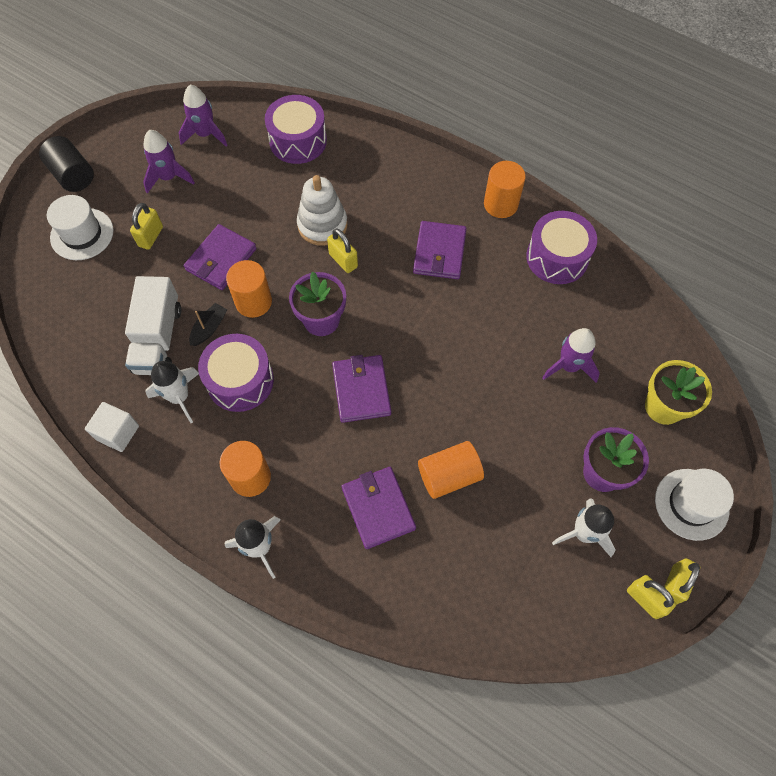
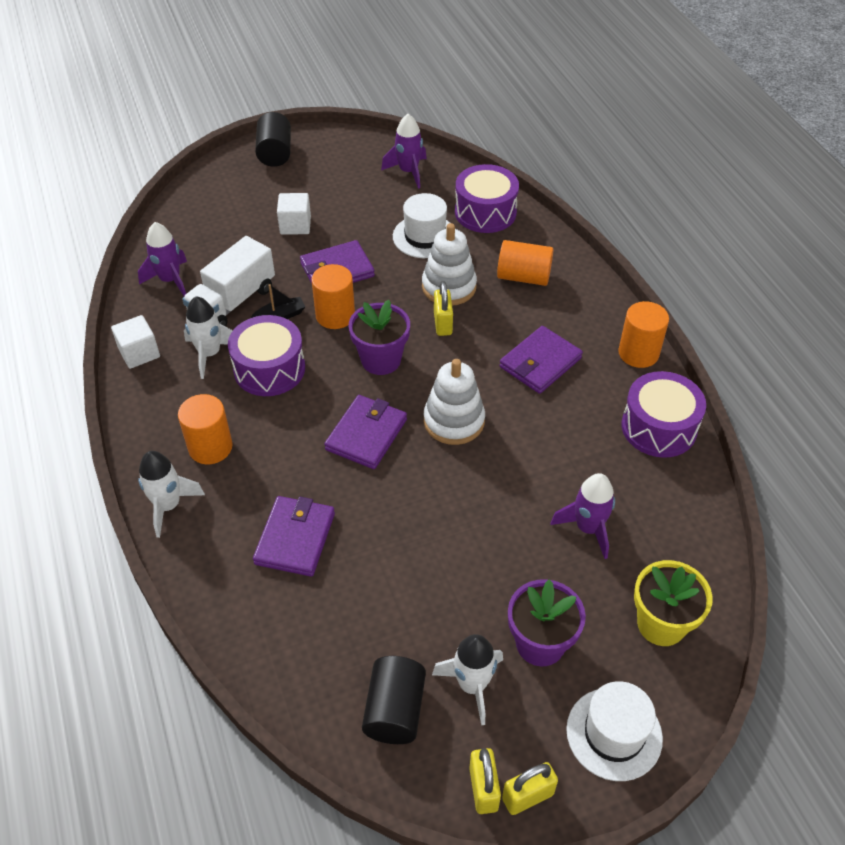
camera: 35 degrees right, 15 degrees down
(82, 234) = (244, 197): white hat -> white hat (425, 236)
(151, 236) = (295, 225): yellow padlock -> white cube
(168, 177) = (349, 189): purple rocket -> purple rocket (170, 280)
(416, 339) = (454, 421): none -> white stacking toy
(449, 475) = (383, 551): orange cylinder -> orange cylinder (523, 277)
(549, 587) = (394, 710): none -> black cylinder

